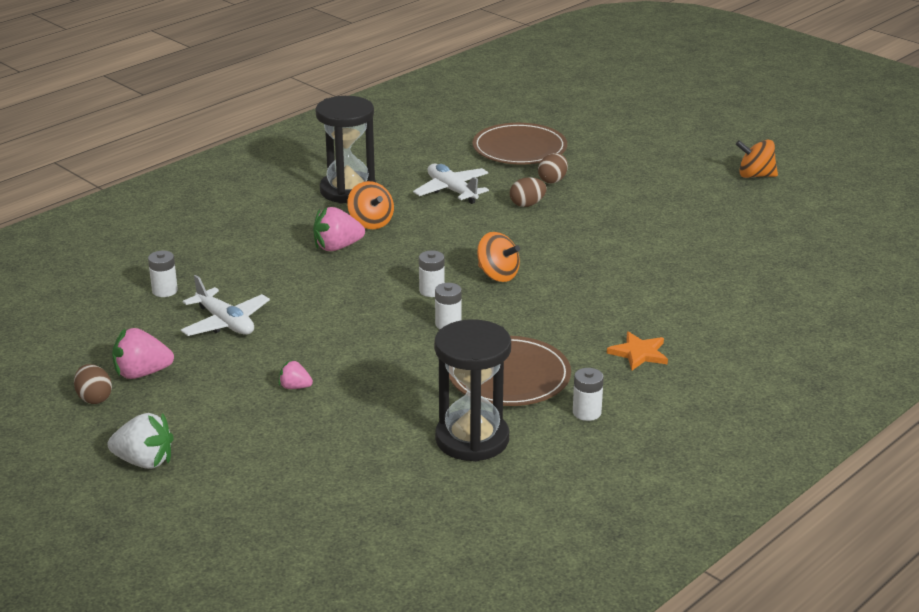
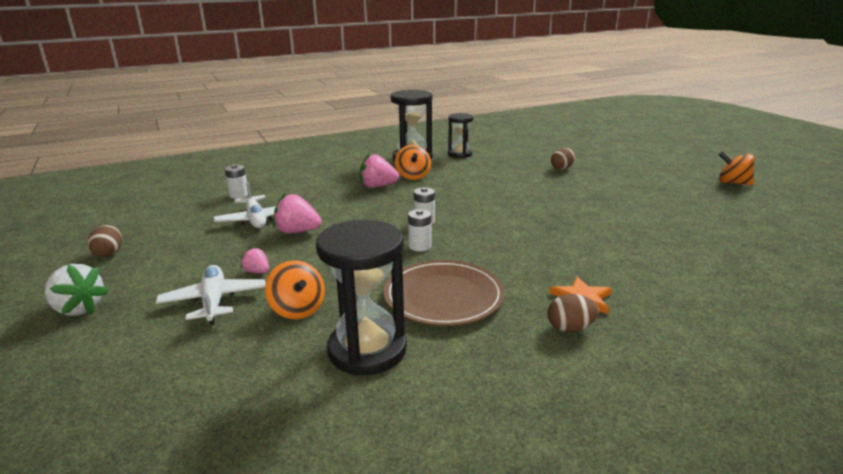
camera: 20 degrees right, 5 degrees down
(142, 373) = (161, 242): pink strawberry -> pink strawberry (297, 232)
(408, 173) = (459, 154): none -> black hourglass
(452, 191) = (484, 166): white plane -> white plane (214, 301)
(497, 275) = (484, 218): orange spinning top -> orange spinning top (297, 309)
(519, 148) = (546, 150): brown plate -> none
(527, 204) = (535, 179): brown egg -> brown egg (570, 328)
(587, 412) = (500, 347): white battery -> none

